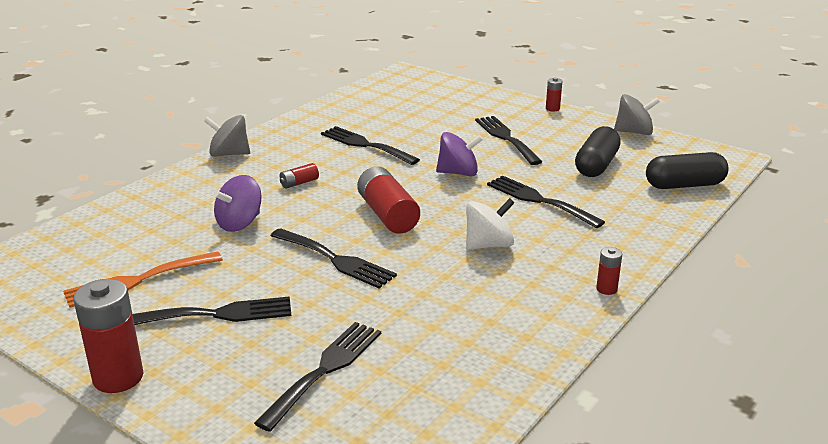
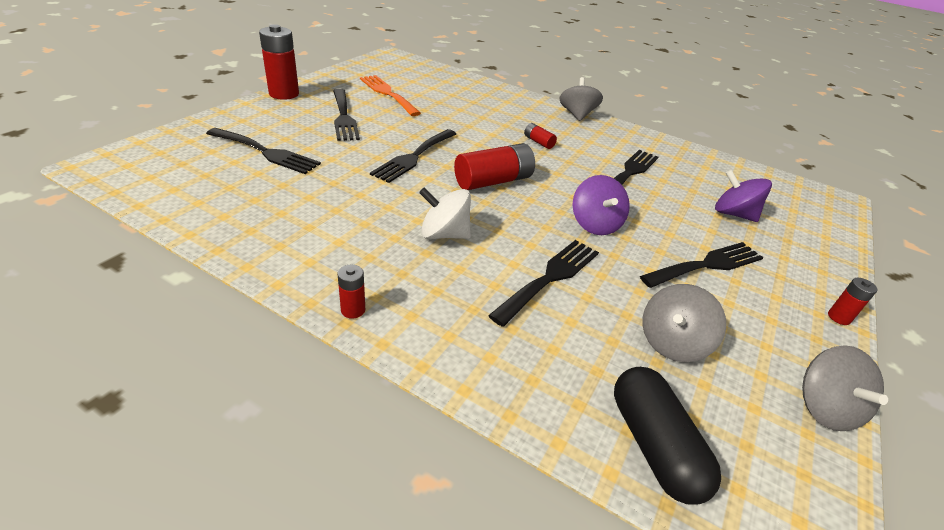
camera: 80 degrees right, 10 degrees up
(239, 223) = (466, 121): purple spinning top -> purple spinning top (733, 214)
(488, 245) = (444, 234): white spinning top -> white spinning top turned 135 degrees clockwise
(596, 165) = (672, 342): black capsule -> grey spinning top

